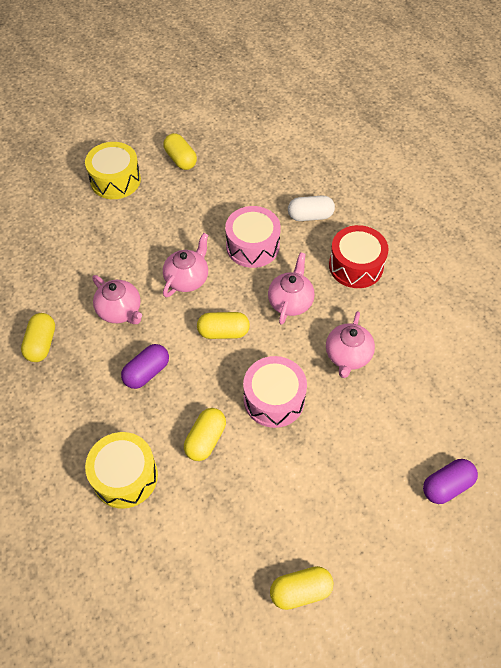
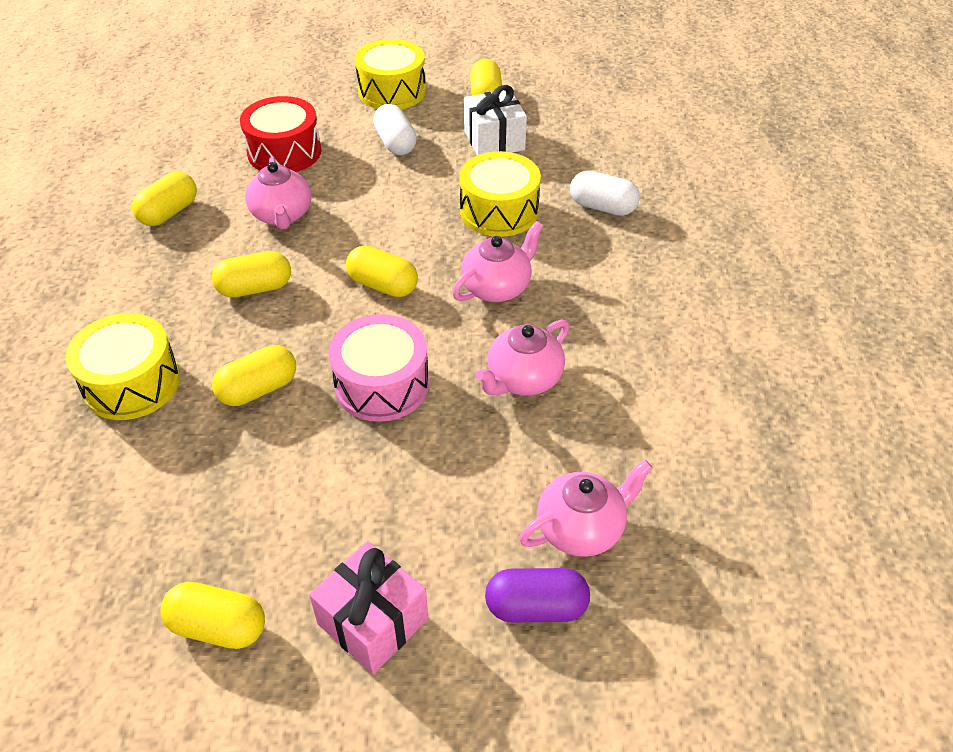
camera: 30 degrees right, 10 degrees down
(147, 372) = (255, 288): purple capsule -> yellow capsule
(150, 222) = (395, 143): none -> white capsule
(187, 279) = (388, 214): pink teapot -> pink teapot (581, 528)
(211, 193) = (494, 140): none -> white gift
(252, 246) = (499, 211): pink drum -> yellow drum
(356, 266) = (620, 283): red drum -> red drum (284, 152)
(375, 540) = (373, 621): none -> pink gift

